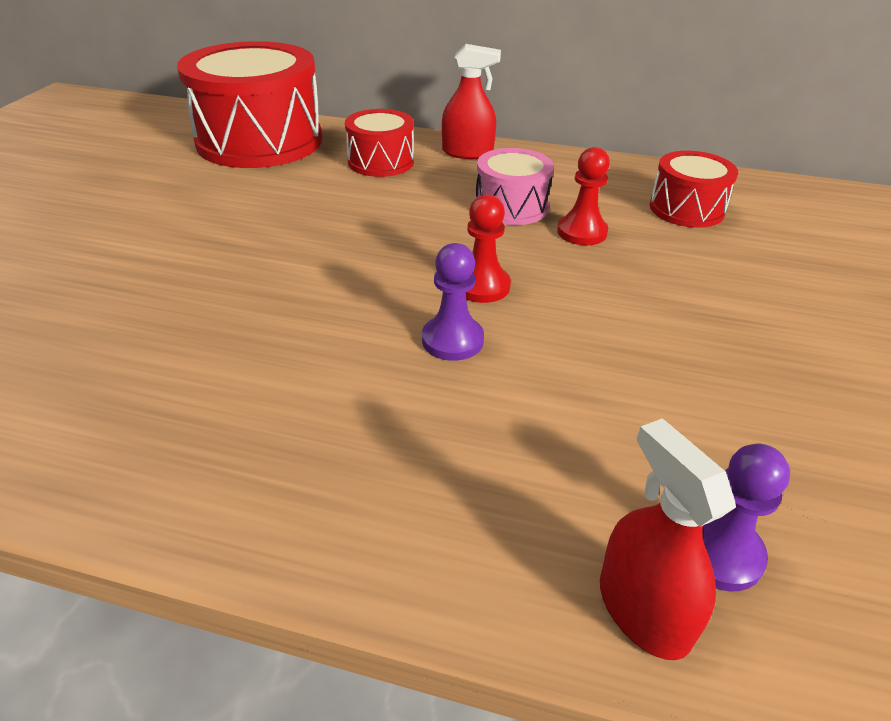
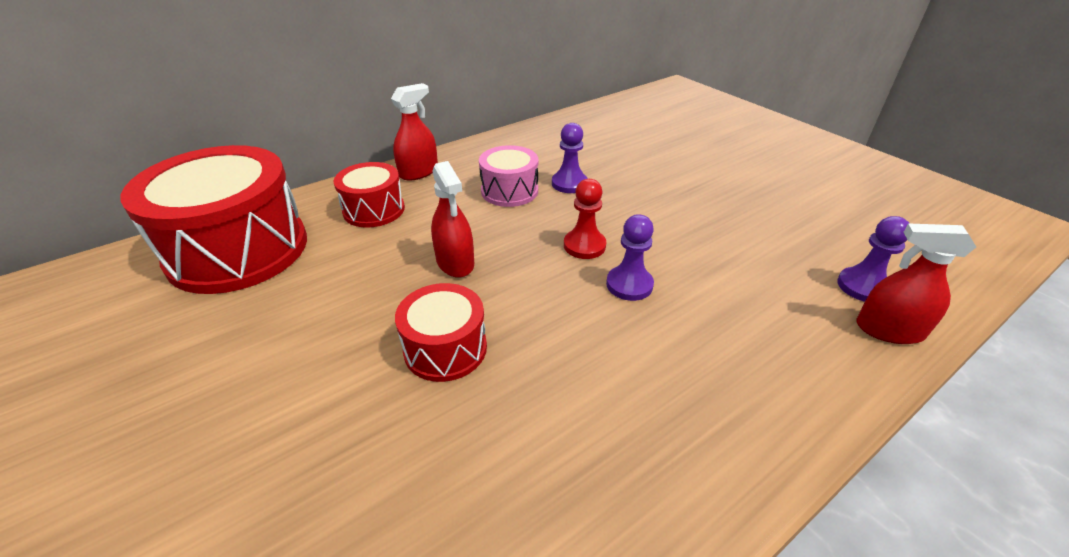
camera: 50 degrees left, 0 degrees up
(359, 230) = (455, 262): none -> red spray bottle
(582, 232) = (569, 184): red pawn -> purple pawn
(686, 209) = (587, 143): red drum -> red drum (445, 348)

